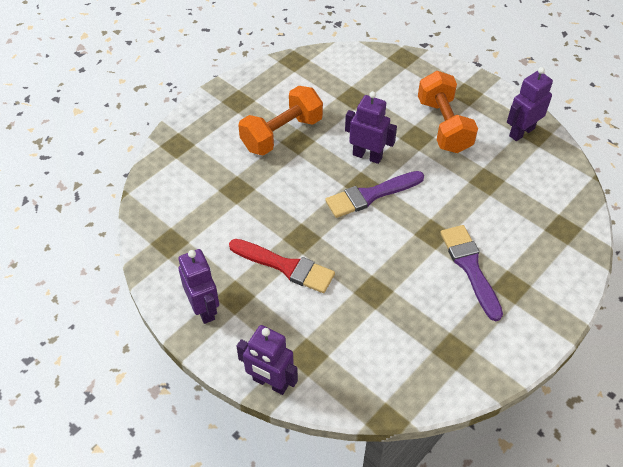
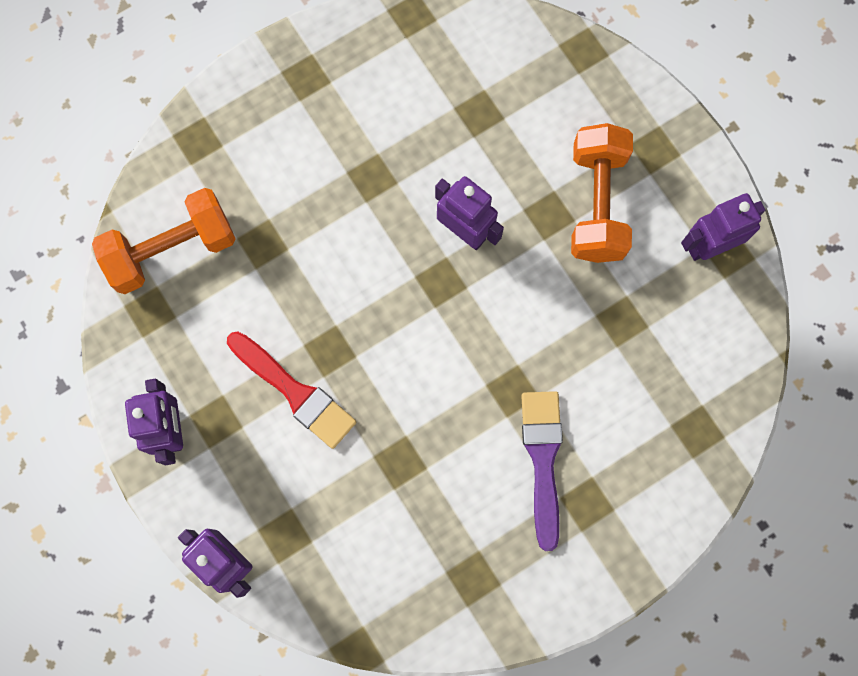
camera: 15 degrees right, 25 degrees up
(282, 134) = (353, 159): orange dumbbell -> orange dumbbell (172, 250)
(370, 195) = (447, 303): purple brush -> none

